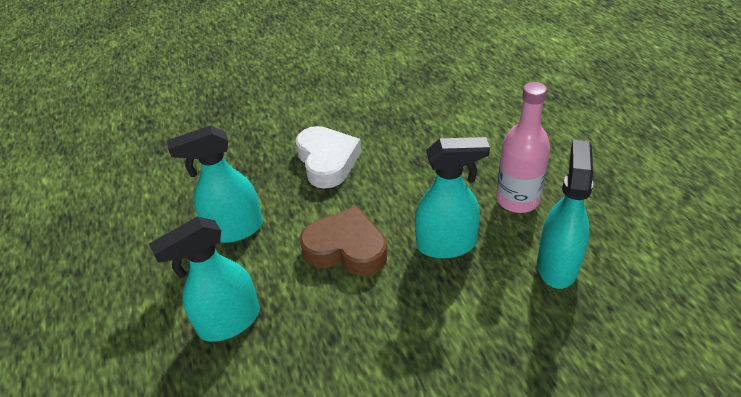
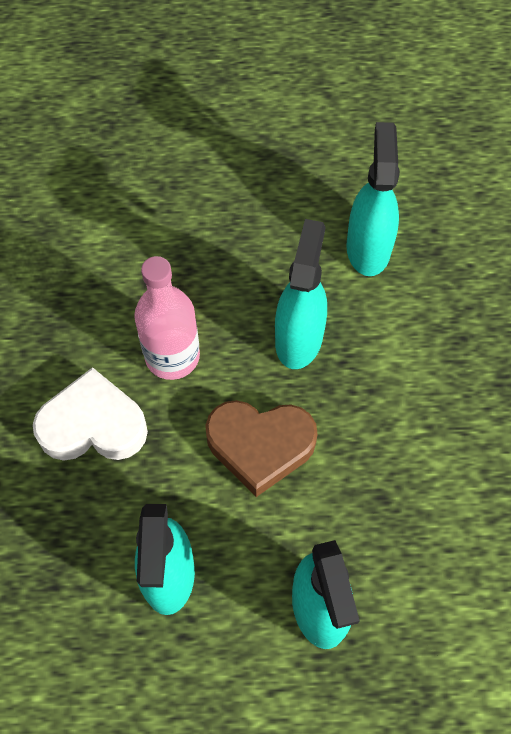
camera: 75 degrees left, 20 degrees up
(346, 248) = (260, 446): brown heart -> brown heart turned 120 degrees counterclockwise
(517, 199) = (263, 241): pink bottle -> pink bottle (172, 356)
(557, 265) = (368, 248): turquoise spray bottle -> turquoise spray bottle turned 60 degrees clockwise

